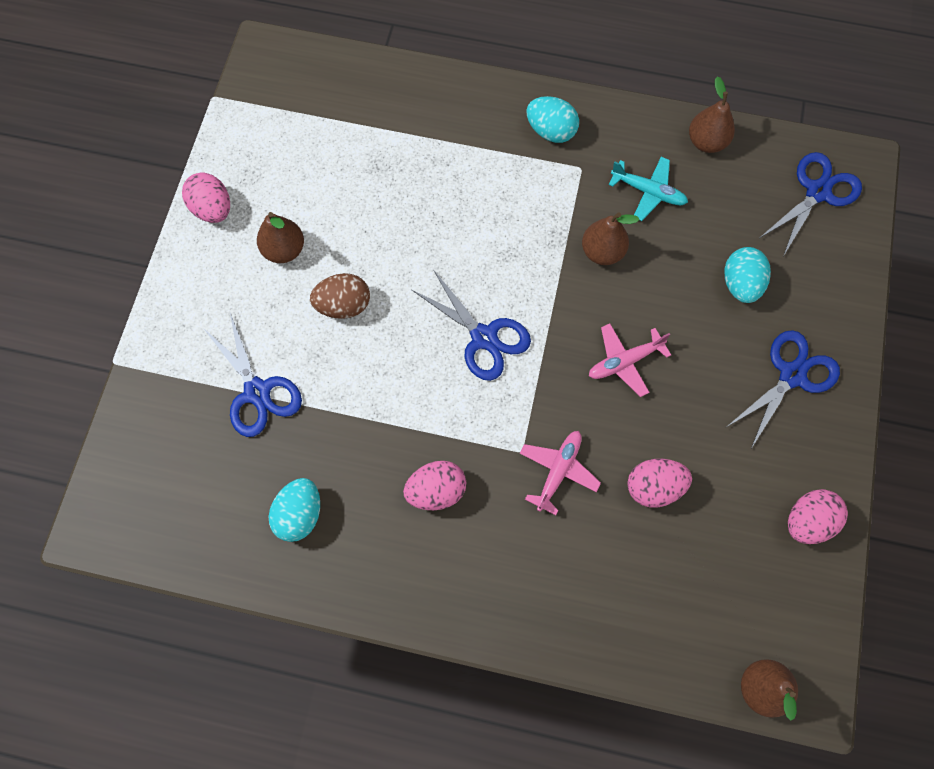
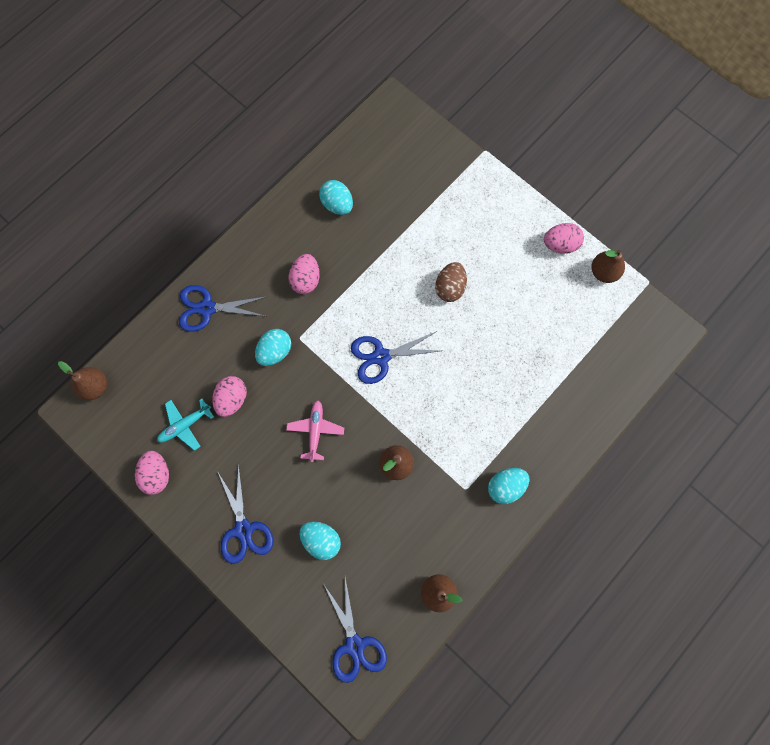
camera: 120 degrees right, 5 degrees up
(257, 392) = (422, 215): blue scissors -> blue scissors (207, 308)
(284, 250) = (507, 272): brown pear -> brown pear (603, 272)
(558, 471) = (275, 351): pink plane -> turquoise egg
(648, 192) = (422, 523): turquoise plane -> turquoise plane (185, 425)

